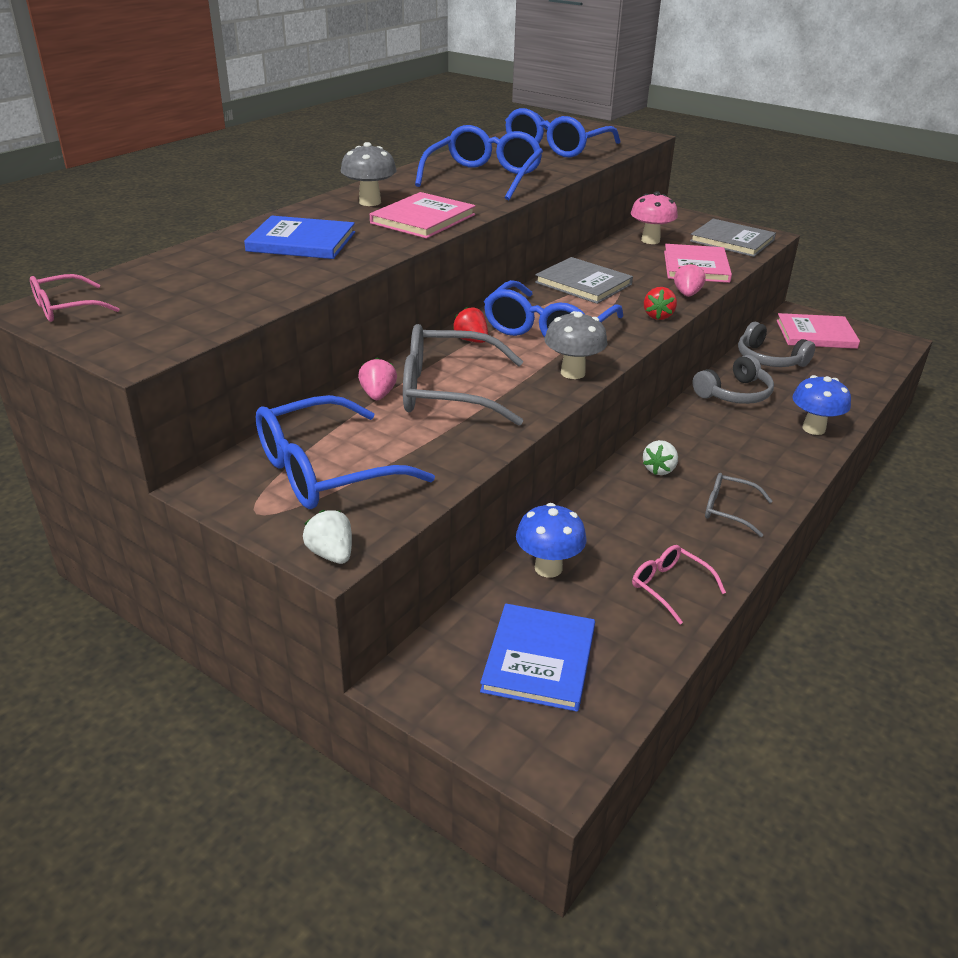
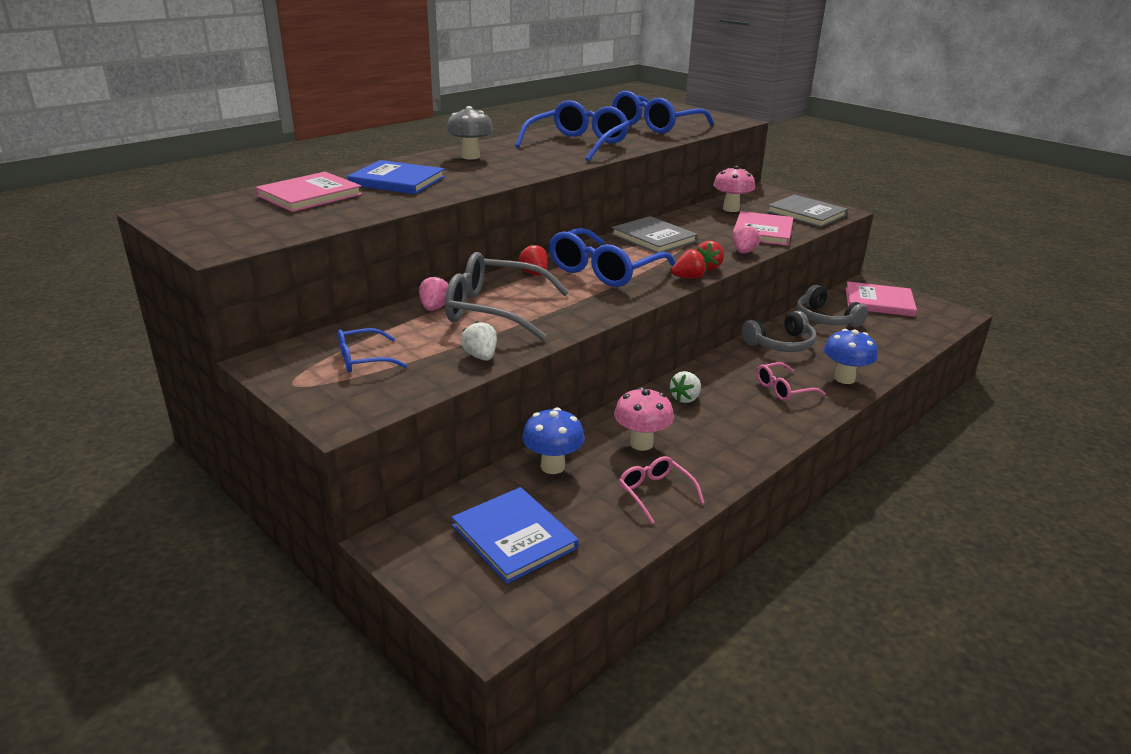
camera: 10 degrees right, 5 degrees down
(66, 308) = (185, 214): pink glasses -> pink glasses (783, 389)
(325, 471) = (363, 359): blue glasses -> blue glasses, size x0.52
(331, 554) = (337, 420): white strawberry -> white strawberry (481, 356)
(423, 219) = (507, 171): pink book -> pink book (310, 195)
(539, 659) = (514, 537): blue book -> blue book turned 60 degrees counterclockwise
(572, 373) = (610, 304): grey mushroom -> none
(633, 529) = (641, 443): none -> pink mushroom
(642, 331) = (688, 278): none -> red strawberry
(728, 510) = (735, 437): grey glasses -> none

